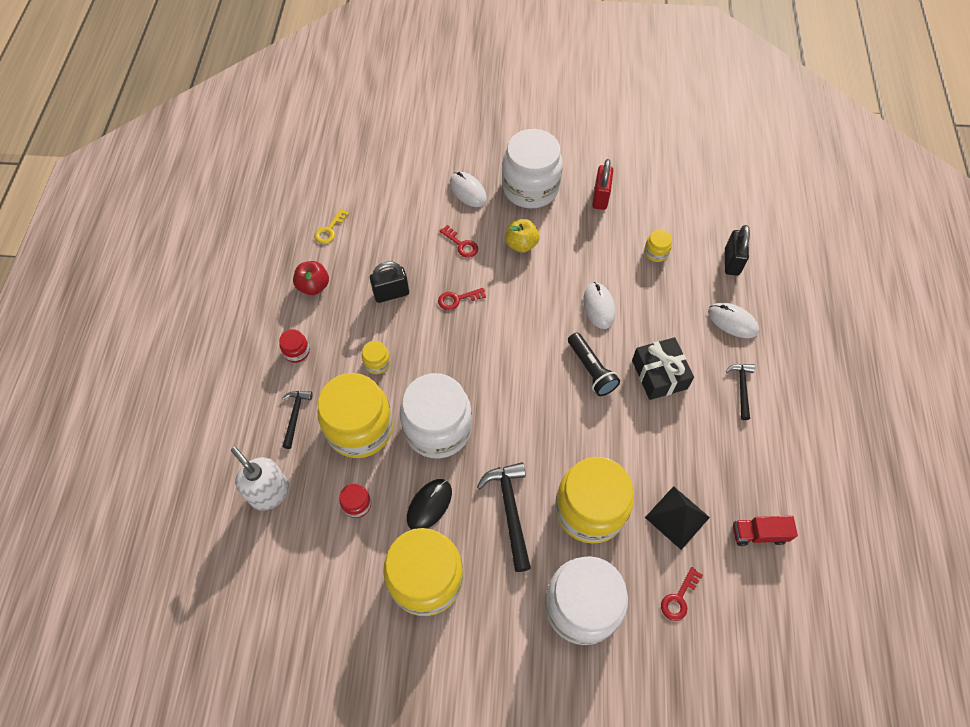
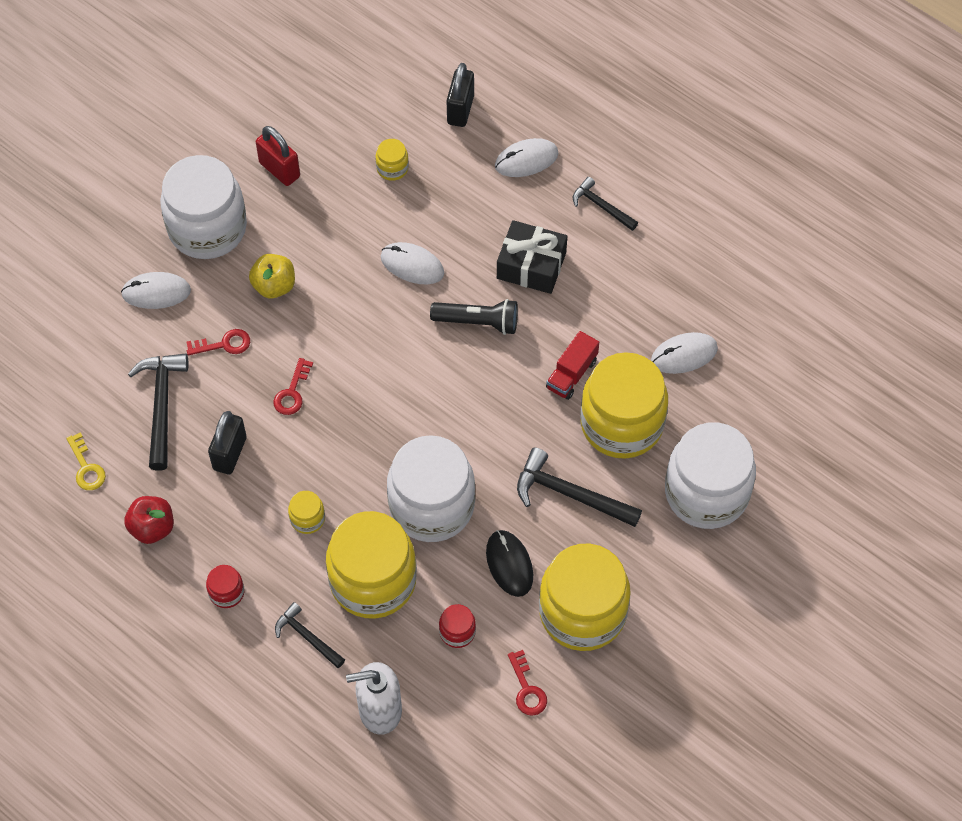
camera: 55 degrees left, 0 degrees up
(397, 240) = (162, 406): none -> black hammer
(677, 517) = (684, 355): black pyramid -> white mouse
(679, 598) = (757, 407): red key -> red key (527, 689)
(731, 262) = (460, 110): black padlock -> black padlock turned 60 degrees clockwise
(758, 534) = (748, 300): red truck -> red truck (571, 374)

